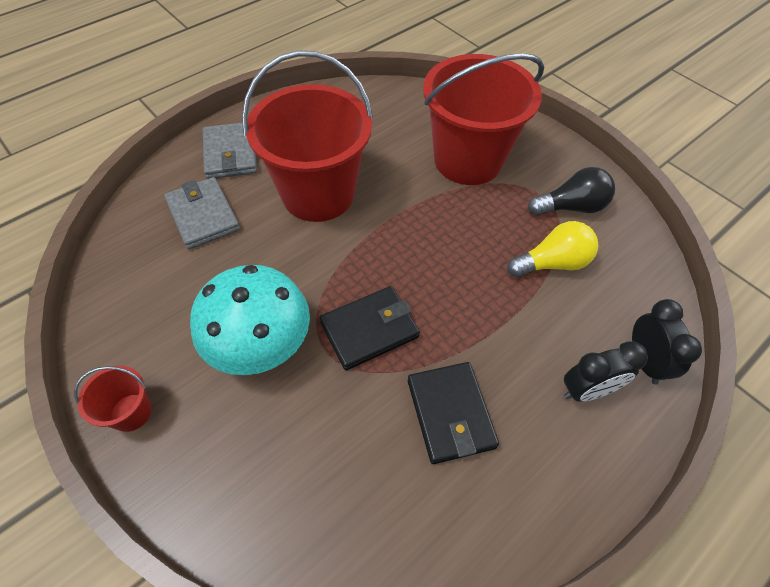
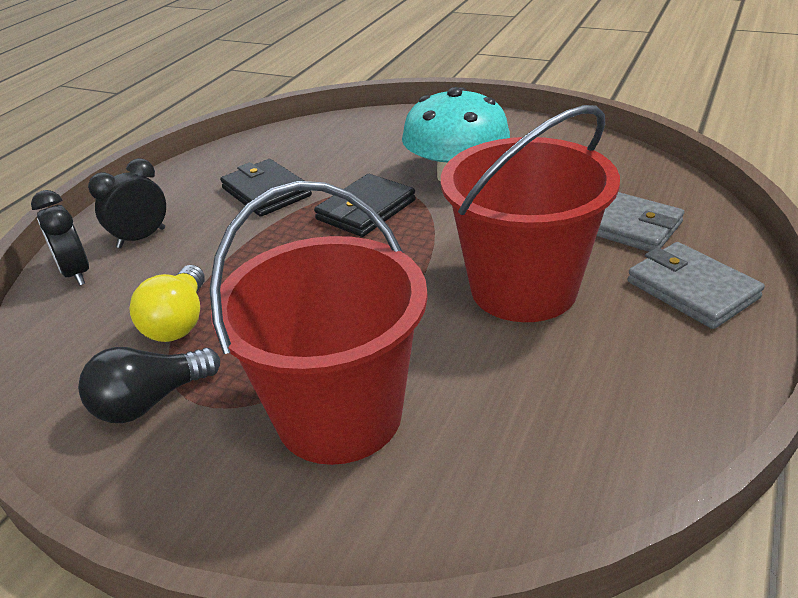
camera: 160 degrees right, 20 degrees down
(131, 412) = (510, 126): red bucket -> none
(552, 263) = (179, 322): yellow light bulb -> yellow light bulb turned 45 degrees counterclockwise

